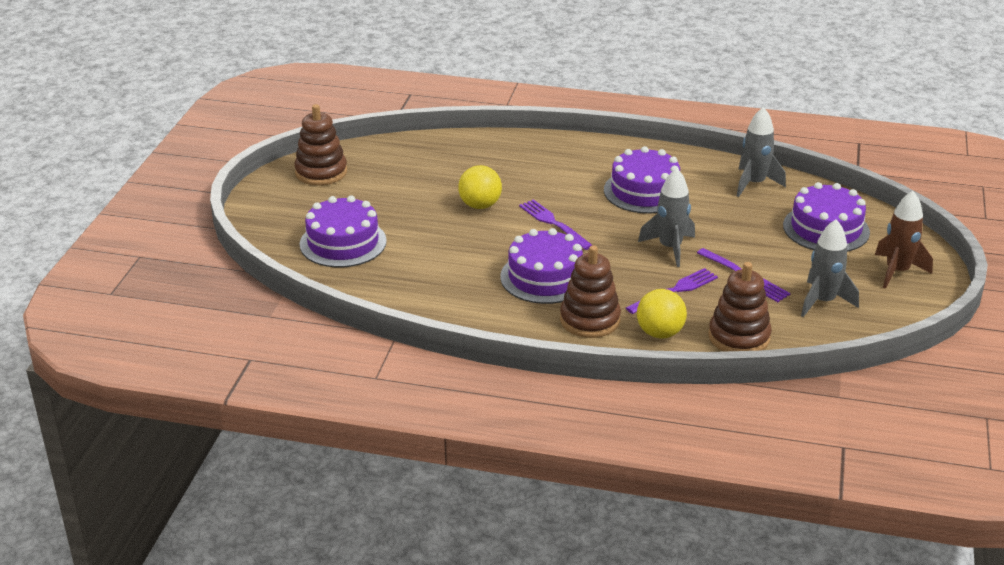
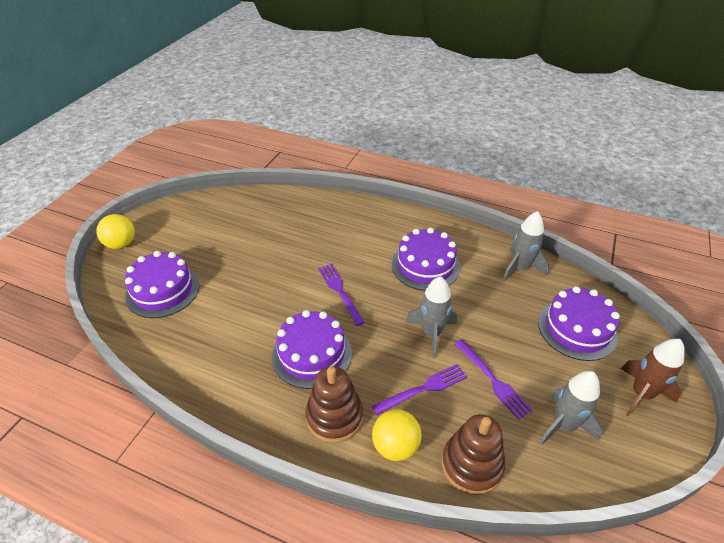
camera: 10 degrees right, 10 degrees up
(321, 172) = (181, 216): brown stacking toy -> none
(480, 205) = (287, 264): yellow ball -> yellow ball (121, 244)

